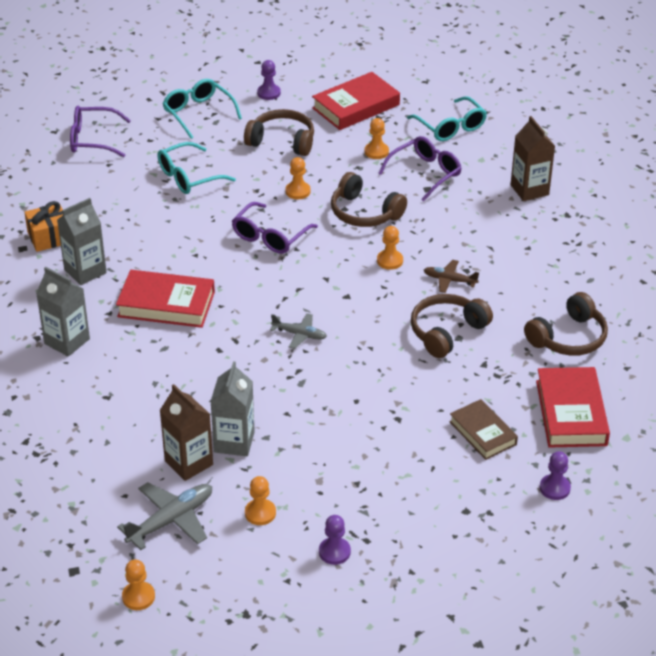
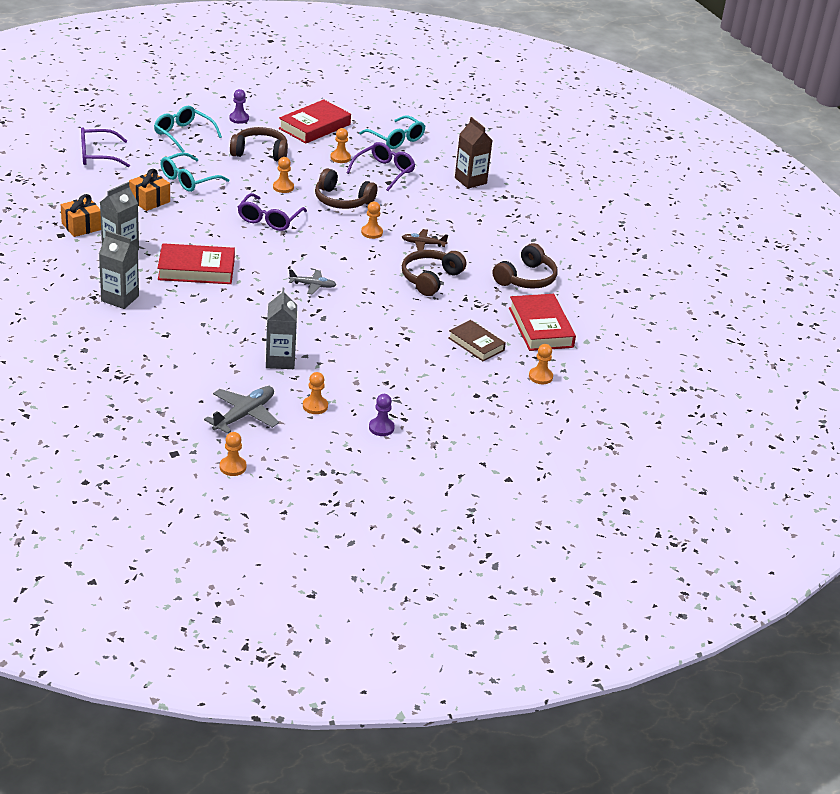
camera: 15 degrees left, 5 degrees down
(136, 204) = (149, 200): none -> orange gift
(189, 463) = (247, 376): brown carton -> none
(554, 488) = (540, 377): purple pawn -> orange pawn

